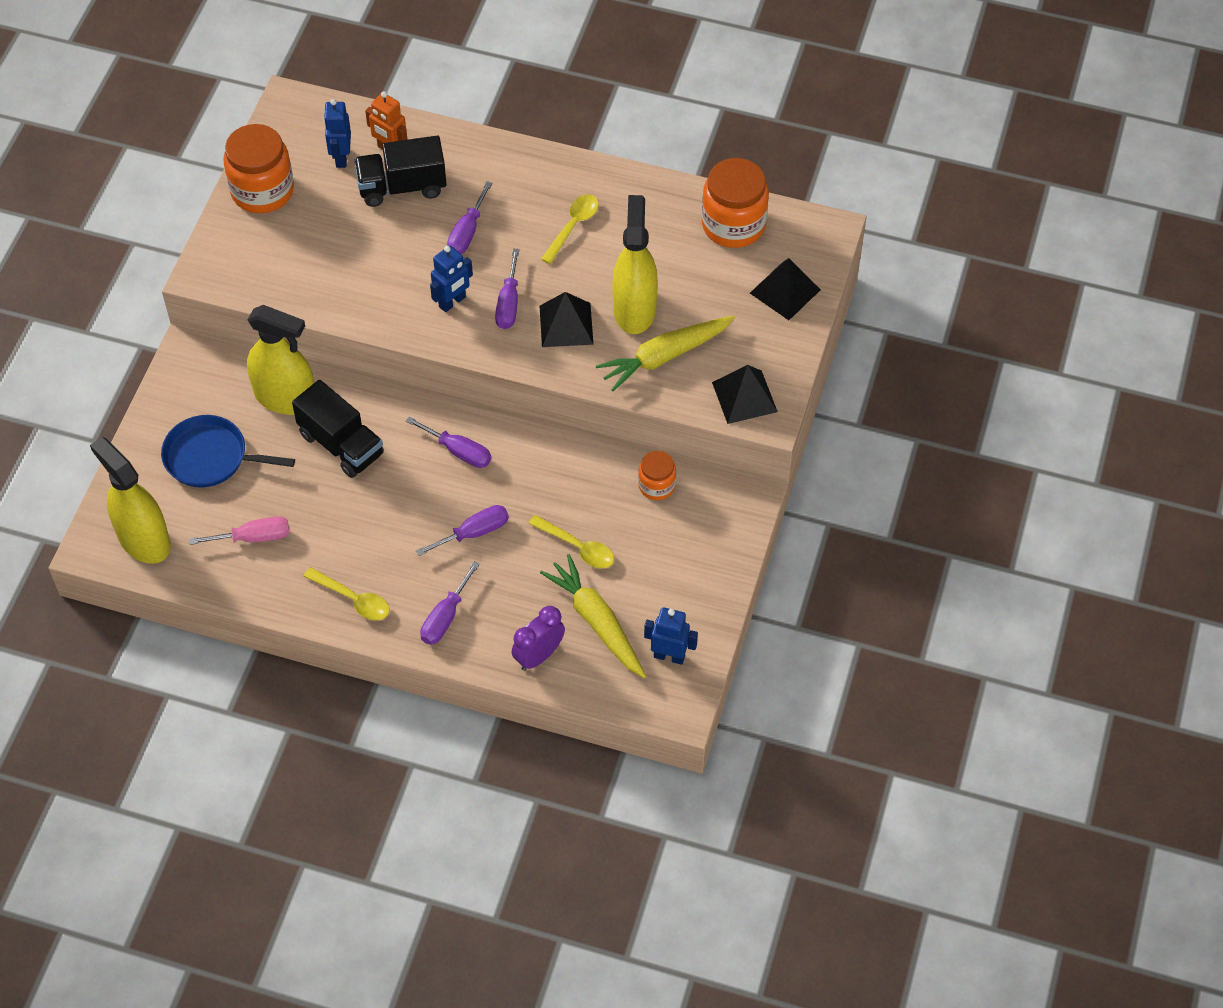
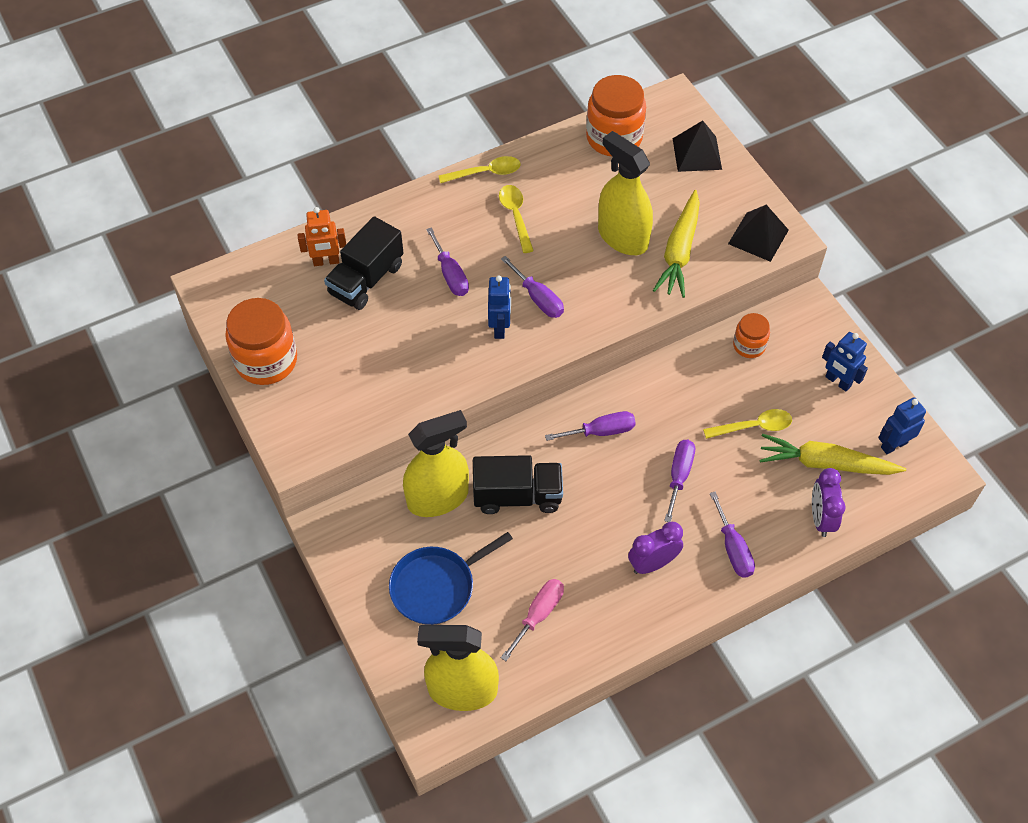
camera: 45 degrees left, 0 degrees up
(341, 157) = (296, 293): blue robot -> blue robot (837, 381)
(353, 599) = (659, 593): yellow spoon -> yellow spoon (485, 173)
(374, 575) = (652, 563): none -> purple clock
(566, 324) = (592, 282): black pyramid -> none

